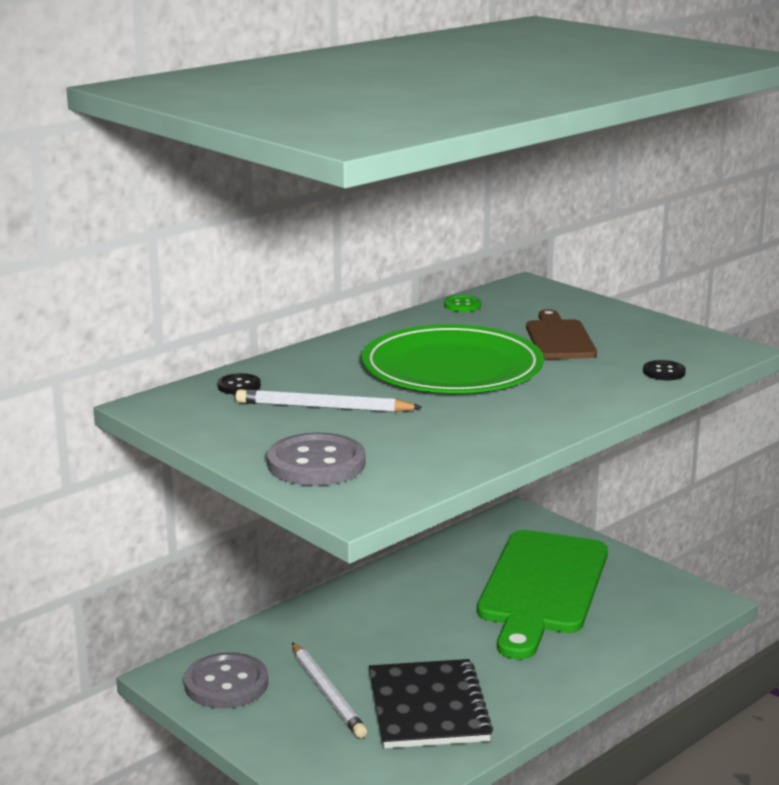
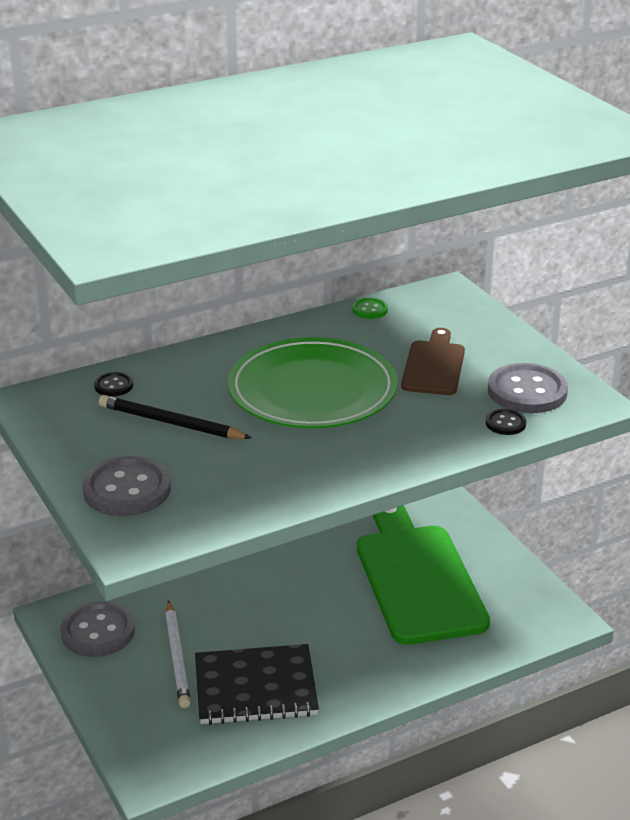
camera: 15 degrees right, 10 degrees up
(324, 407) = (171, 423): white pencil -> black pencil
(428, 707) = (255, 687): black notebook -> black notebook turned 75 degrees clockwise
(542, 588) = (417, 578): green cutting board -> green cutting board turned 135 degrees clockwise
(665, 347) = (527, 391): none -> grey button

